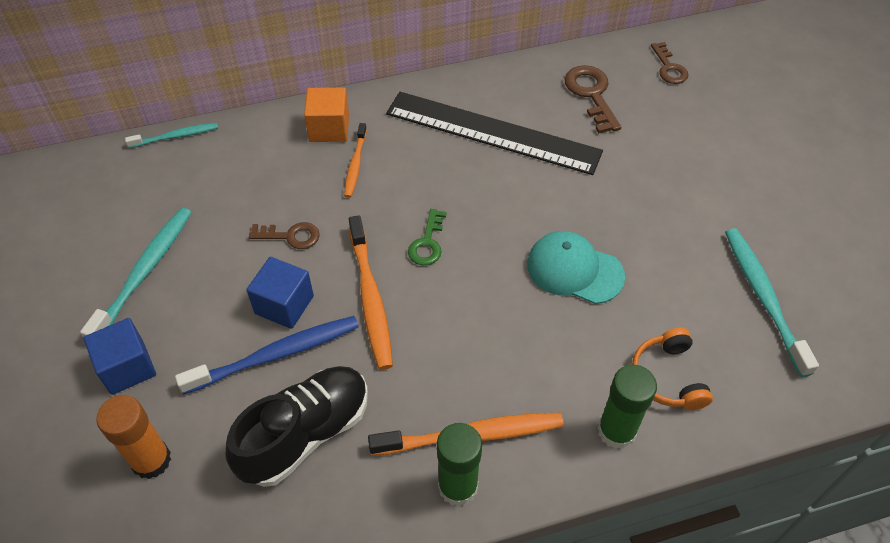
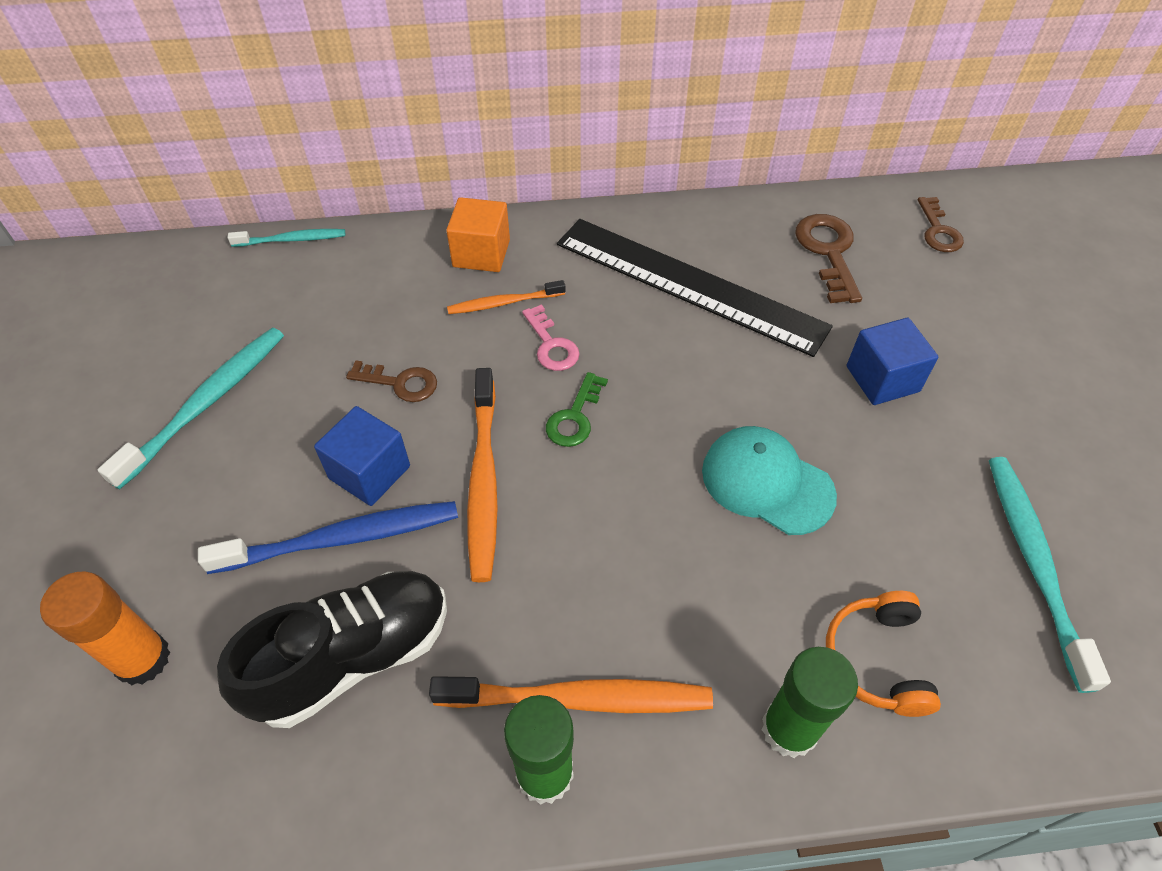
camera: 10 degrees right, 0 degrees up
(127, 367) = (149, 525): blue cube -> blue cube (882, 379)
(355, 165) = (503, 303): orange toothbrush -> orange toothbrush turned 60 degrees clockwise
(398, 192) = (551, 345): none -> pink key

